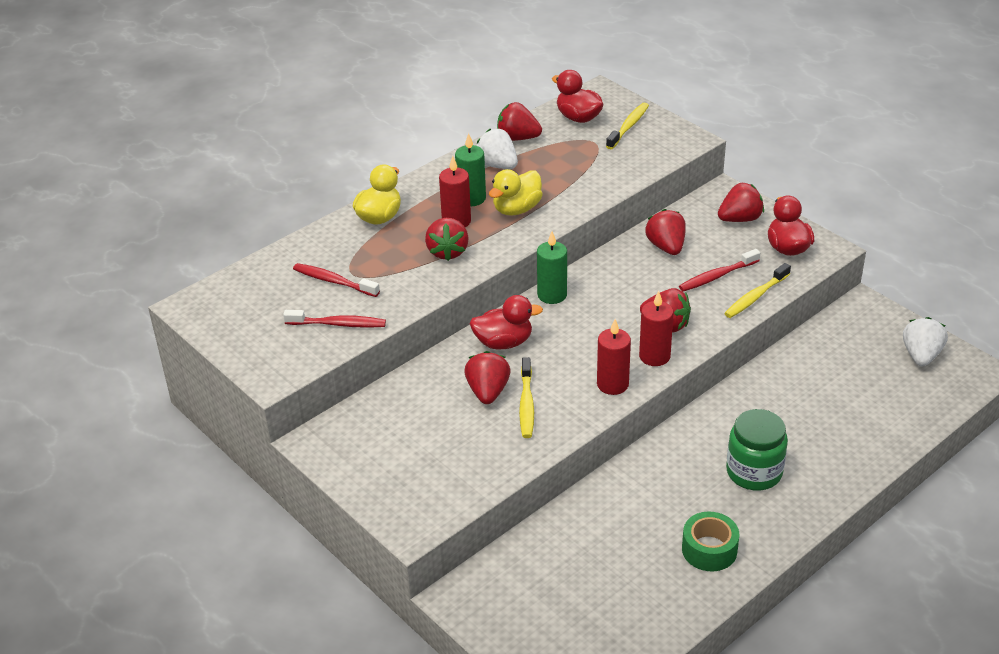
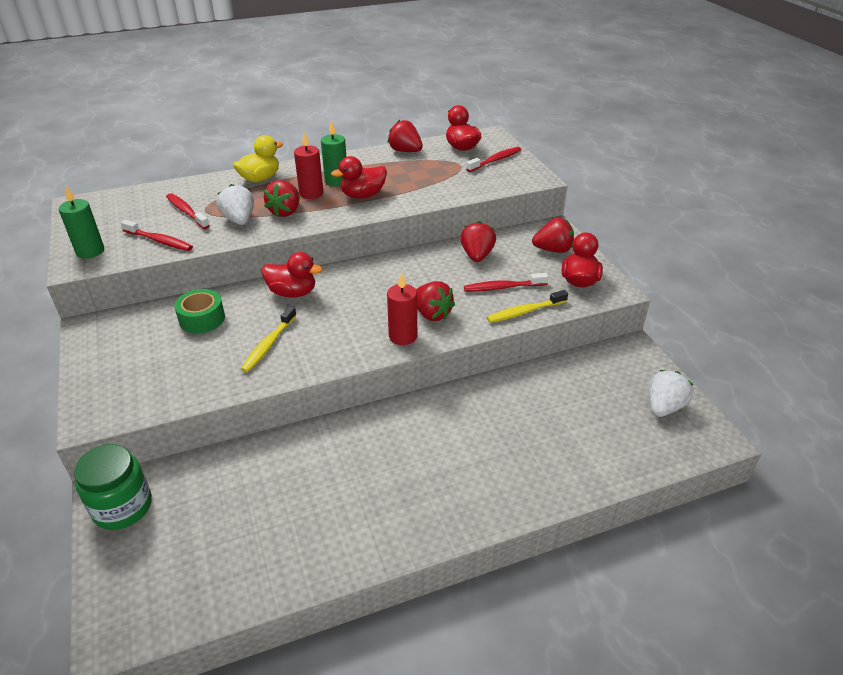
camera: 20 degrees right, 0 degrees up
(488, 392) = (248, 326): red strawberry -> none
(497, 165) = (375, 164): white strawberry -> white strawberry (239, 220)
(516, 209) = (363, 195): yellow duck -> red duck
(552, 295) = (359, 268): green candle -> green candle (90, 251)
(612, 384) = (350, 349): red candle -> none
(628, 126) = (495, 160): yellow toothbrush -> red toothbrush
(709, 549) = (348, 527): green tape -> green tape (202, 319)
(754, 472) = (440, 466): green jar -> green jar (122, 507)

